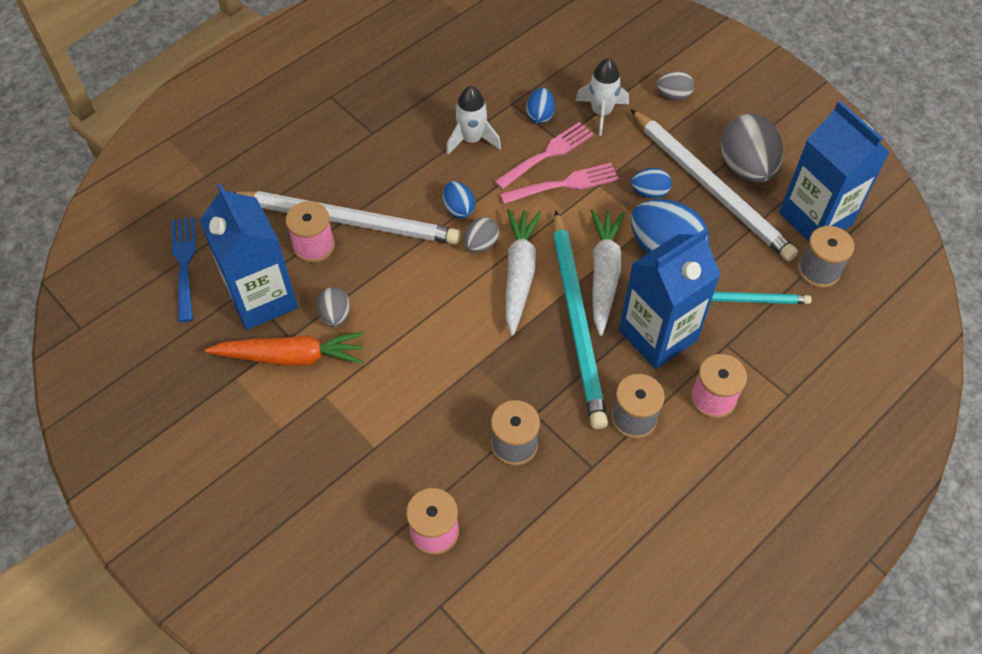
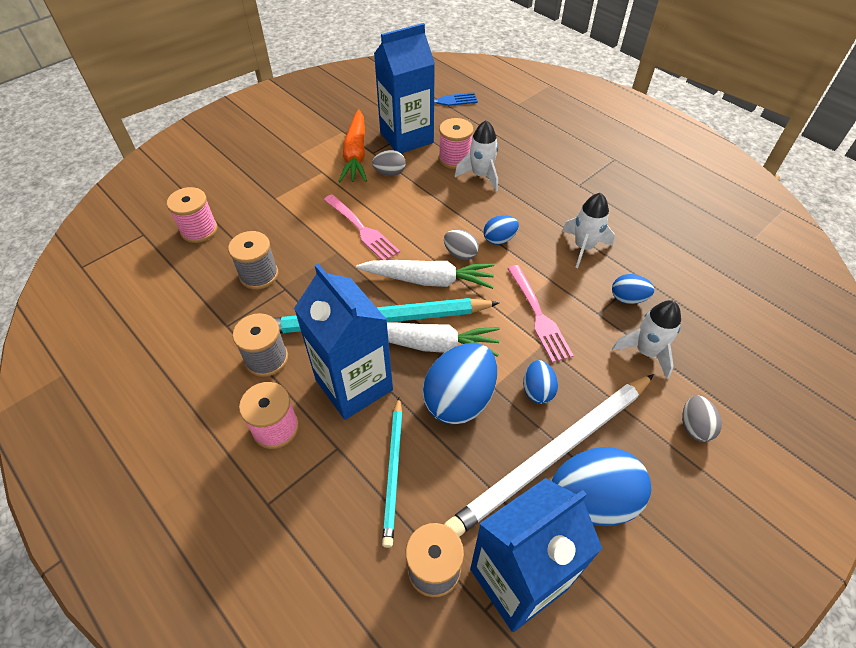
camera: 90 degrees right, 5 degrees down
(349, 220) = (481, 175): white pencil -> white rocket
(547, 154) = (576, 303): pink fork -> pink fork (362, 229)
(746, 168) = (591, 500): grey egg -> blue egg

